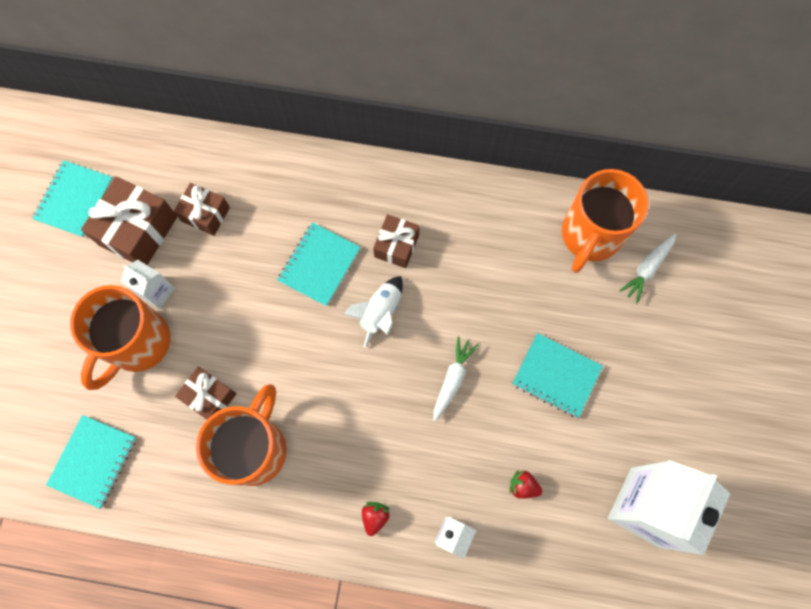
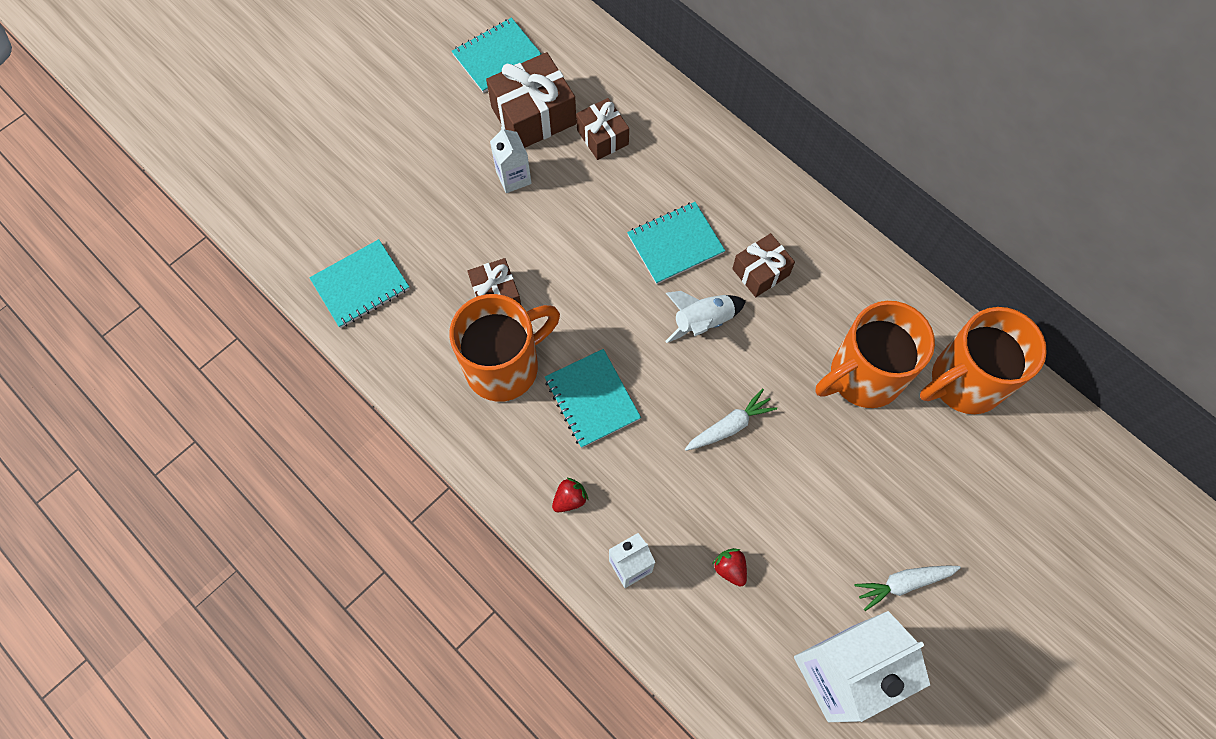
camera: 35 degrees right, 5 degrees down
(137, 344) = (466, 211): orange mug -> orange mug (862, 376)
(556, 376) = (835, 490): turquoise notebook -> turquoise notebook (592, 399)
(647, 269) = (1003, 451): white carrot -> white carrot (903, 583)

